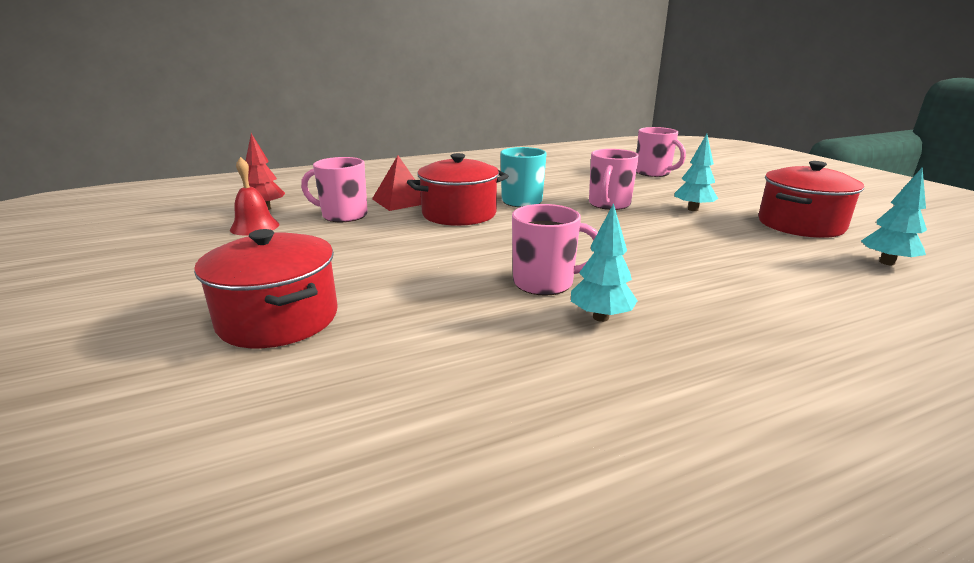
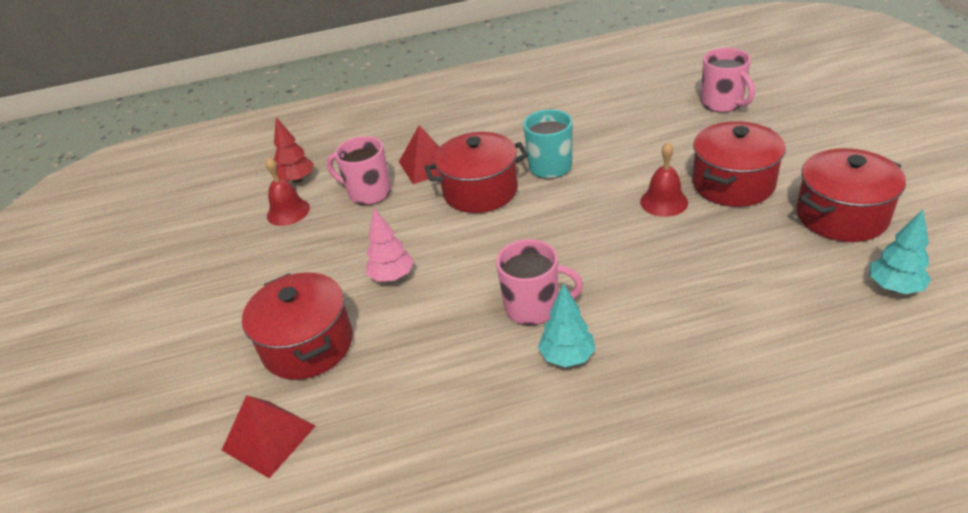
camera: 15 degrees right, 15 degrees up
(219, 408) = (269, 437): none -> red pyramid
(378, 266) = (392, 276): none -> pink tree
(609, 204) = (643, 173): pink mug -> none
(638, 218) = (664, 202): none -> red bell
(693, 209) = (733, 184): turquoise tree -> red pot

